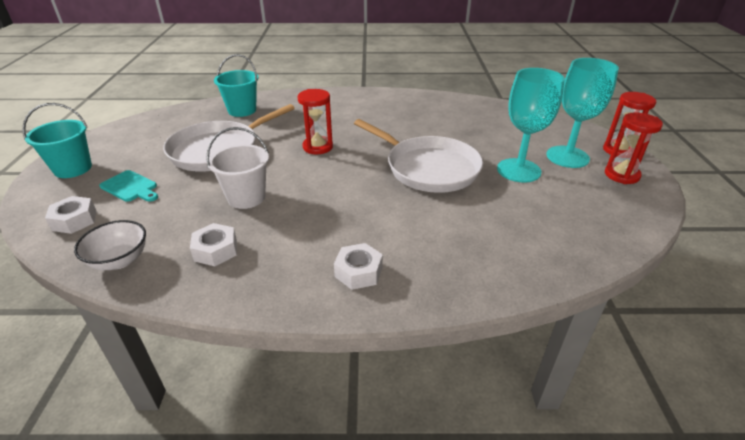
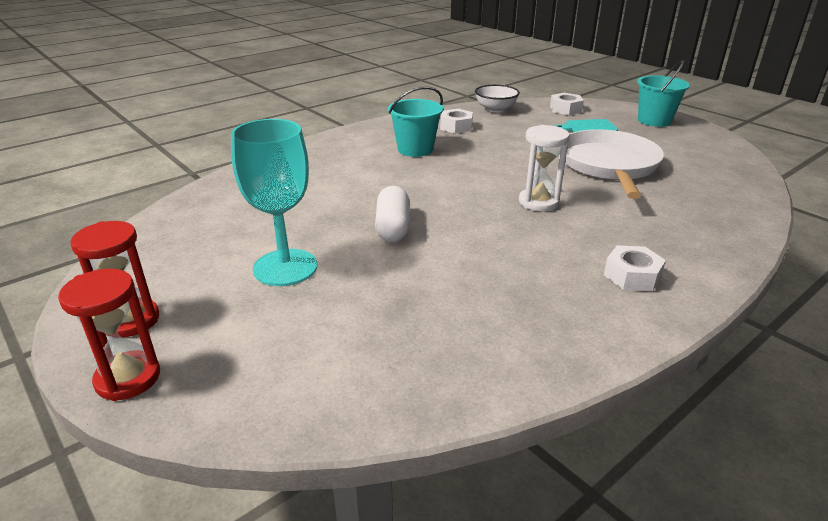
camera: 140 degrees right, 5 degrees down
(242, 110) = (710, 205): turquoise bucket -> turquoise bucket (415, 149)
(246, 197) = (501, 150): white bucket -> none
(317, 147) = (538, 202): red hourglass -> white hourglass
(358, 272) = (353, 147): white nut -> white nut (632, 276)
(428, 168) = (393, 227): white pan -> white capsule
(567, 157) = (222, 321): turquoise goblet -> none

